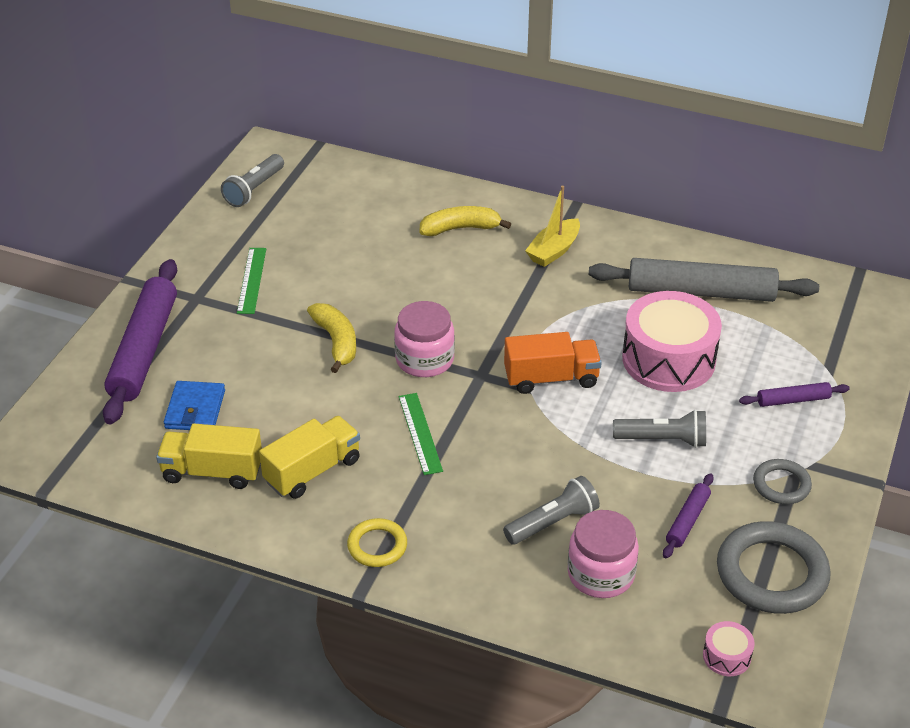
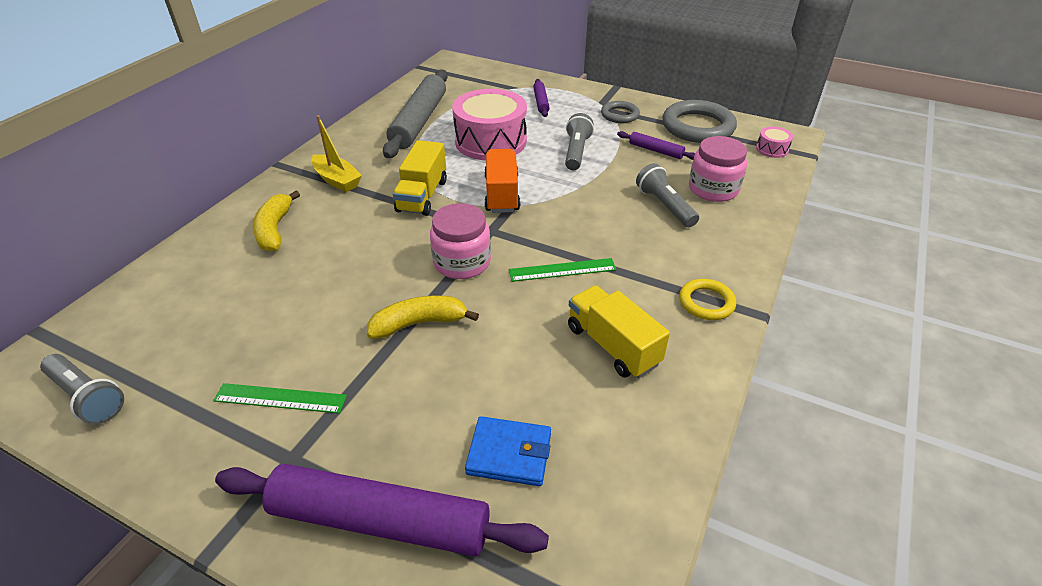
camera: 85 degrees left, 0 degrees up
(212, 472) = (616, 433): yellow truck -> yellow truck (422, 196)

